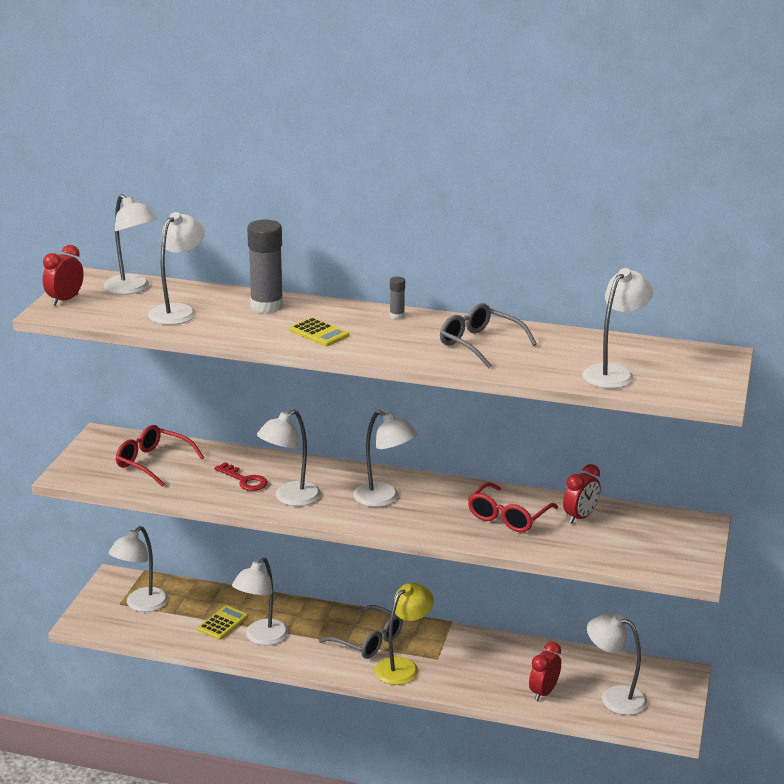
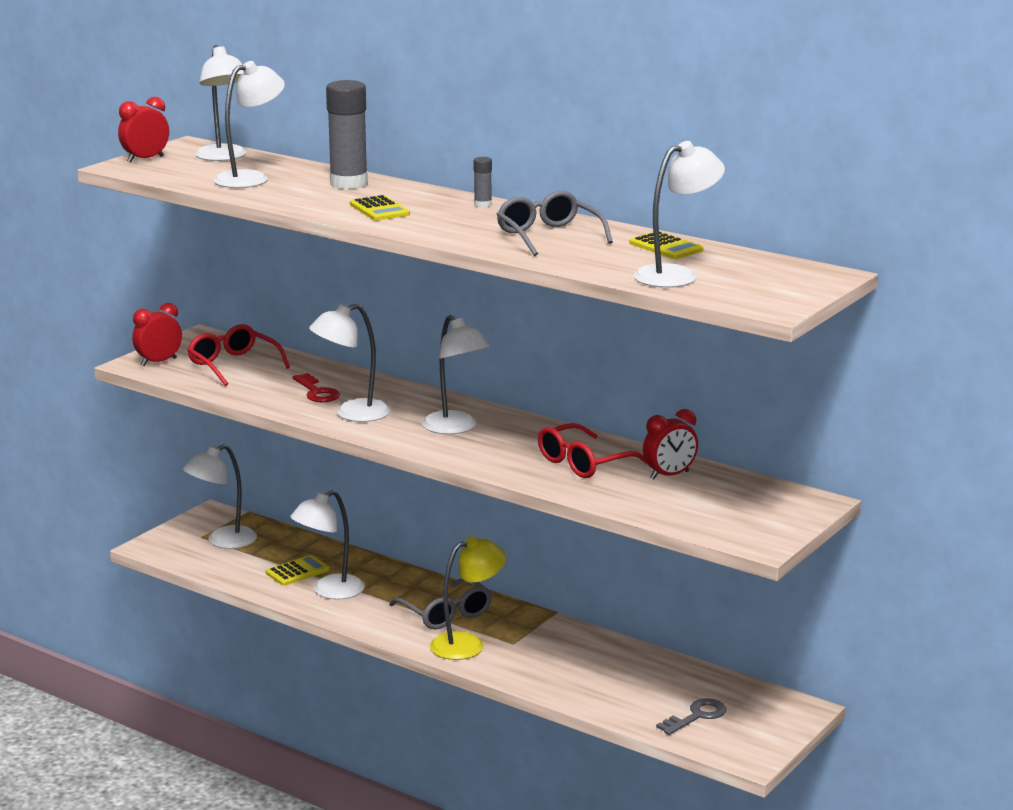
camera: 20 degrees right, 5 degrees down
(543, 692) = (614, 696): red clock -> red clock (159, 362)
(579, 343) = (666, 247): none -> yellow calculator
(614, 697) = (697, 716): white lamp -> grey key

